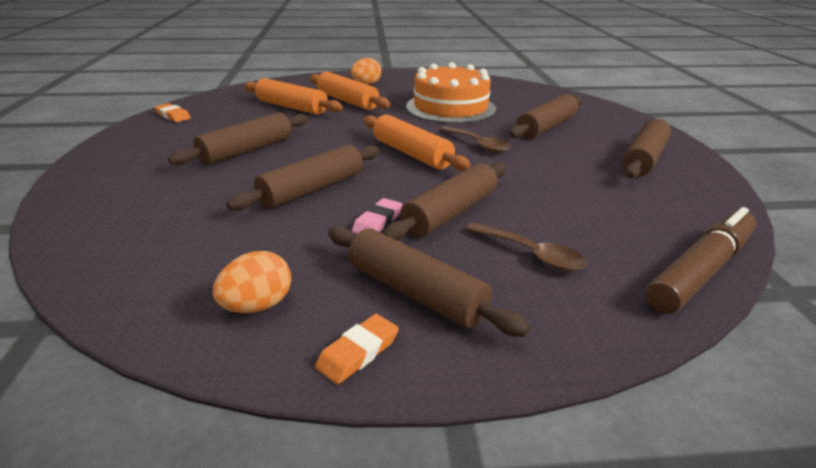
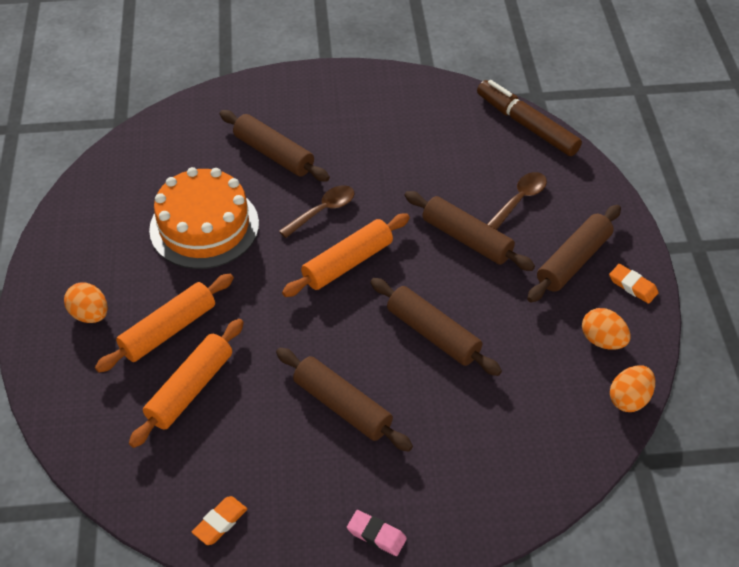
camera: 90 degrees left, 20 degrees up
(141, 321) = (629, 399): none -> orange egg
(377, 222) = (486, 284): pink eraser -> pink eraser (376, 535)
(643, 159) = (355, 105): brown rolling pin -> none

